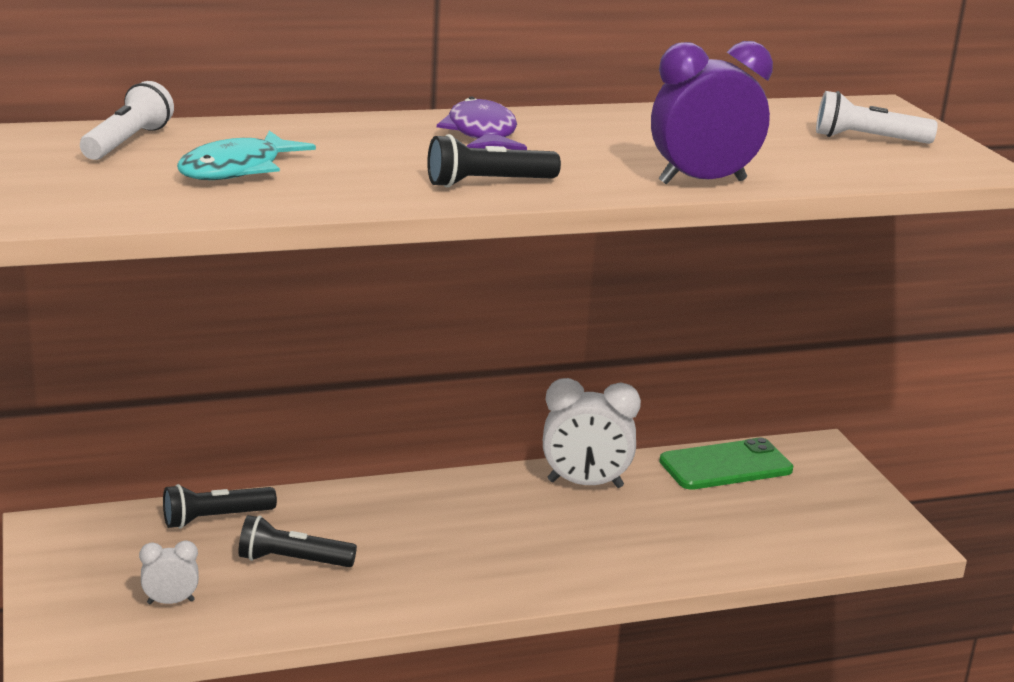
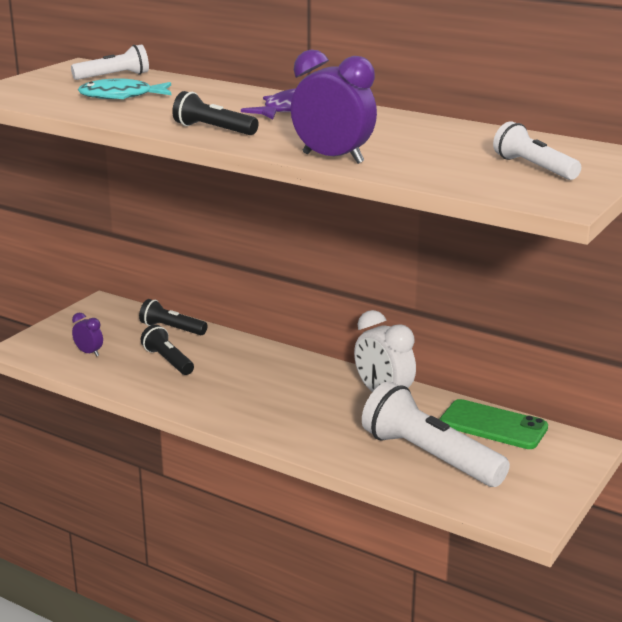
camera: 50 degrees right, 0 degrees up
(170, 602) = (89, 353): white clock -> purple clock
(737, 526) = (429, 457): none -> white flashlight

